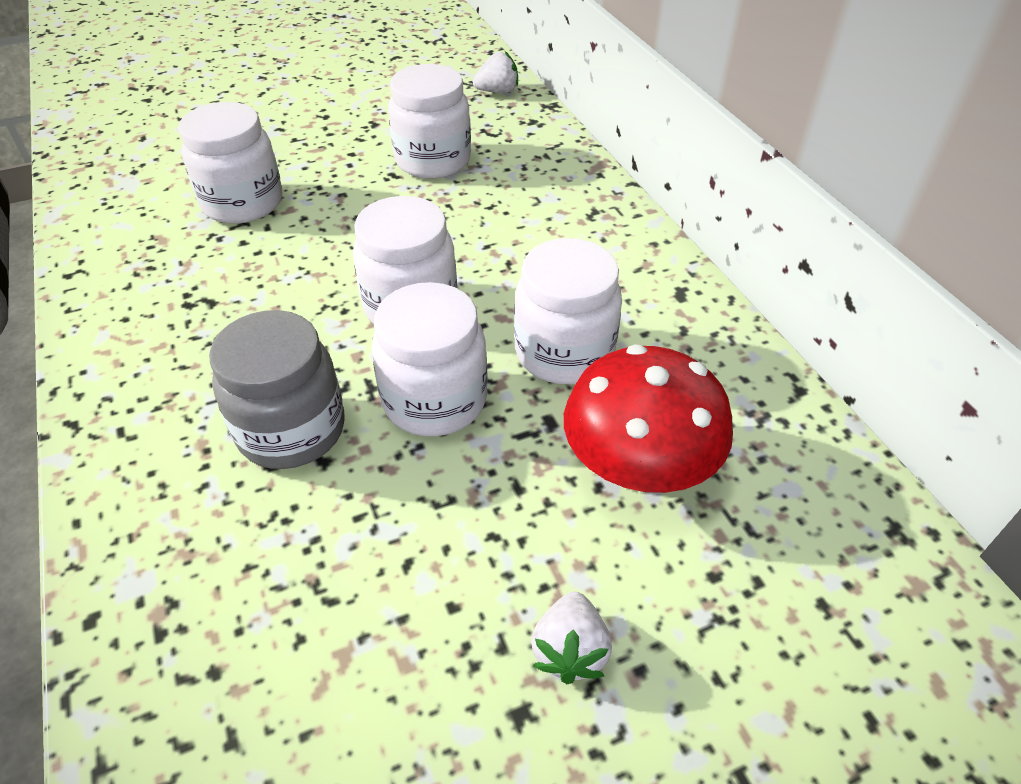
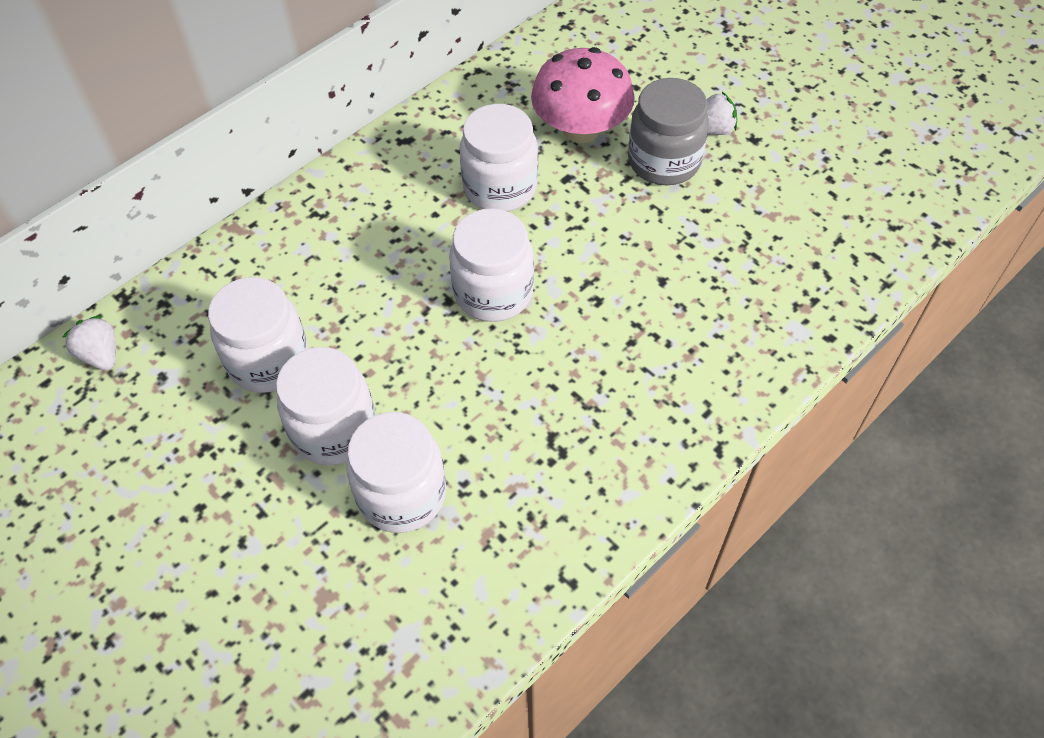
camera: 110 degrees left, 10 degrees up
(291, 430) = (649, 309): grey jar -> grey jar (664, 161)
(434, 400) = (581, 242): white jar -> white jar (334, 430)
(638, 467) = (581, 129): red mushroom -> pink mushroom

